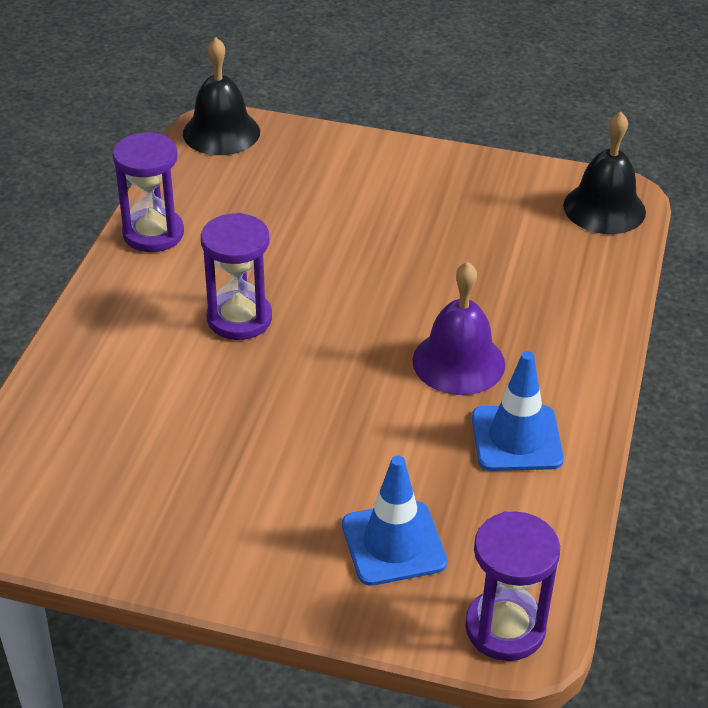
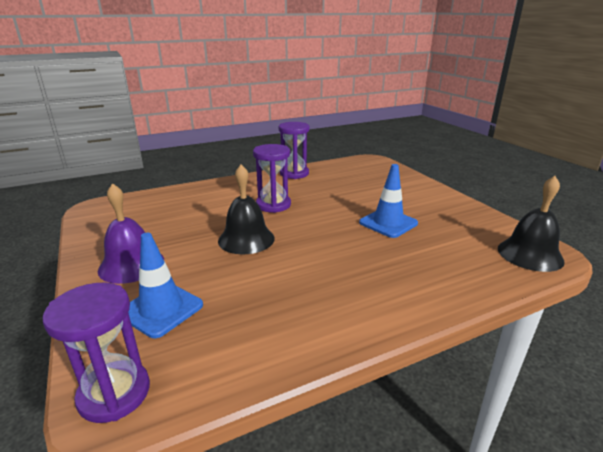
camera: 50 degrees right, 15 degrees down
(221, 132) = (371, 162): black bell -> black bell (246, 239)
(458, 362) = (331, 265): purple bell -> purple bell (131, 264)
(516, 438) = (299, 312): blue traffic cone -> blue traffic cone (388, 223)

